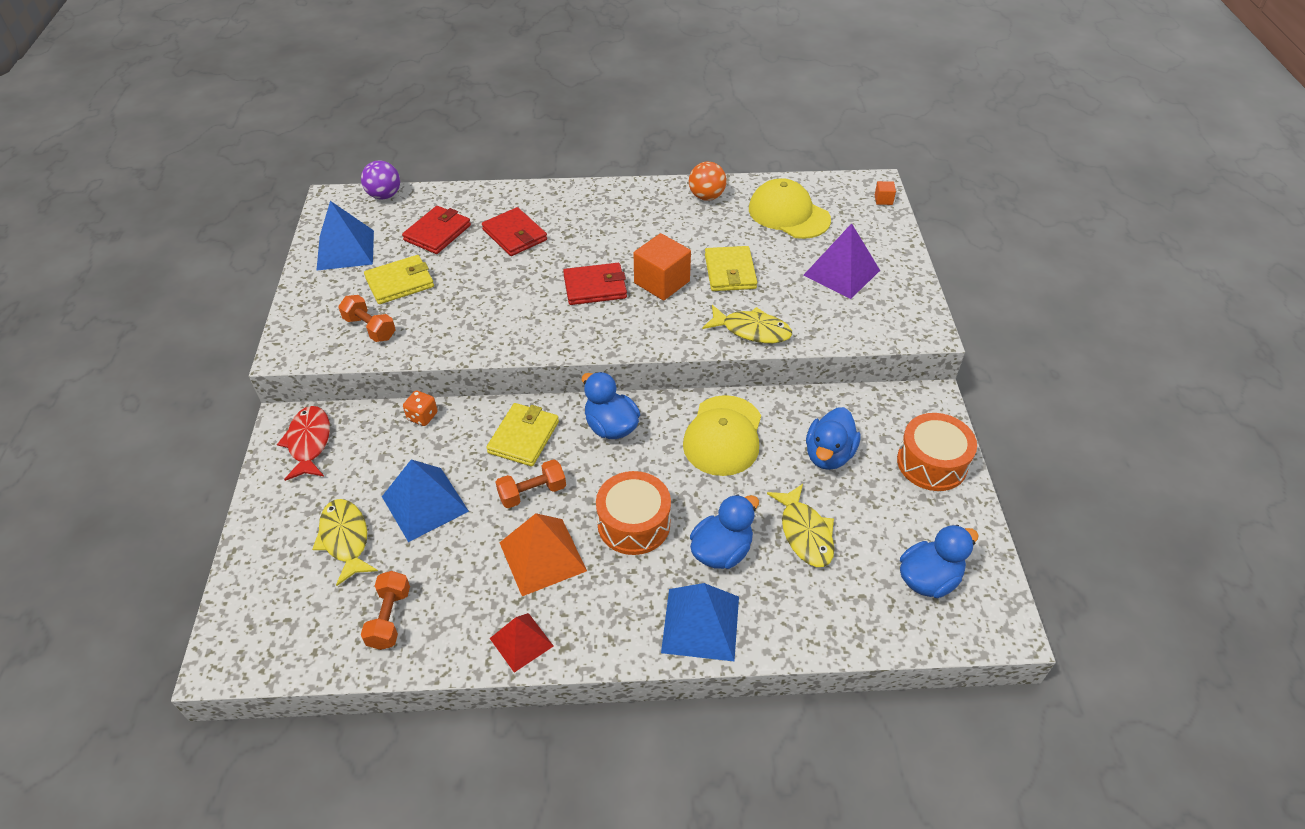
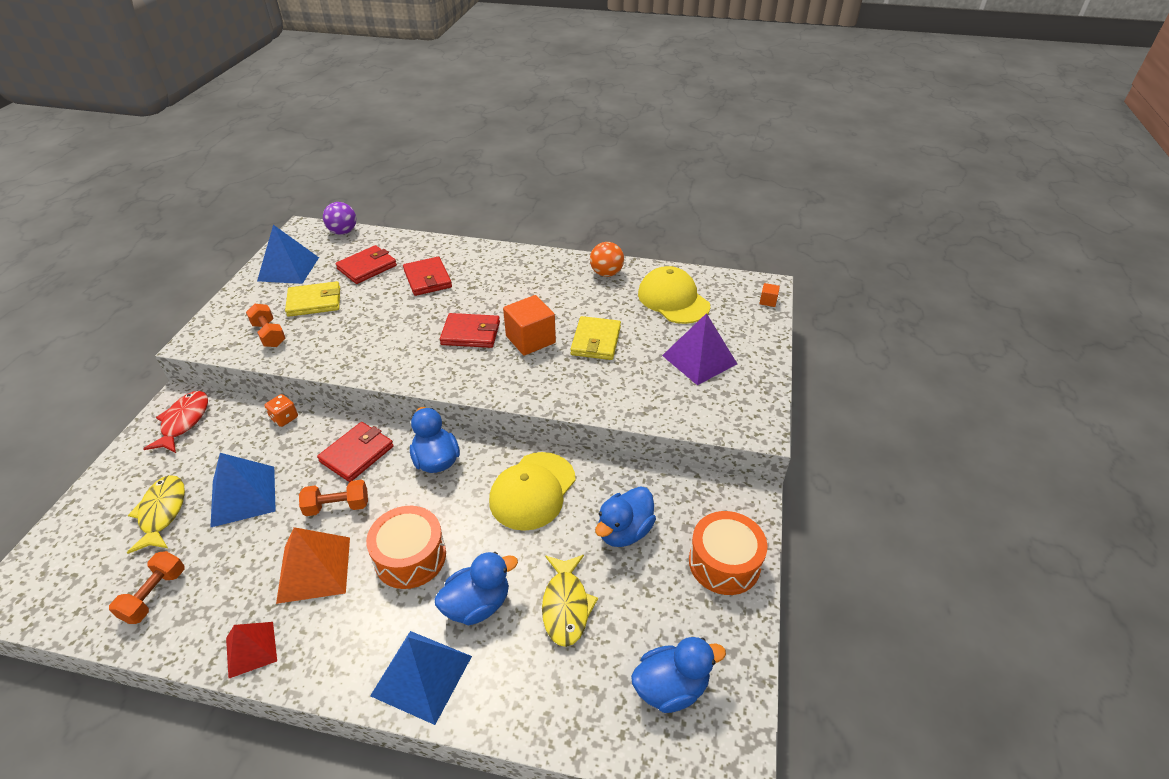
camera: 15 degrees right, 5 degrees down
(523, 437) = (357, 454): yellow wallet -> red wallet
(752, 330) = (590, 397): yellow fish -> none

